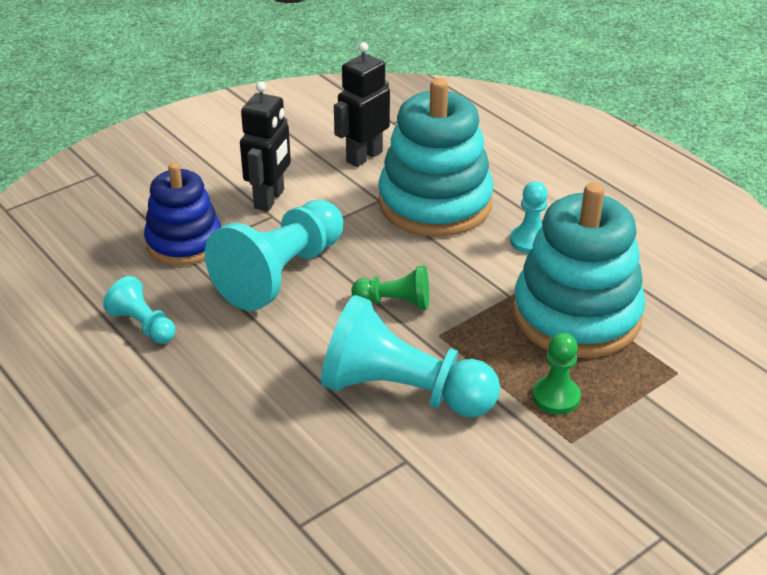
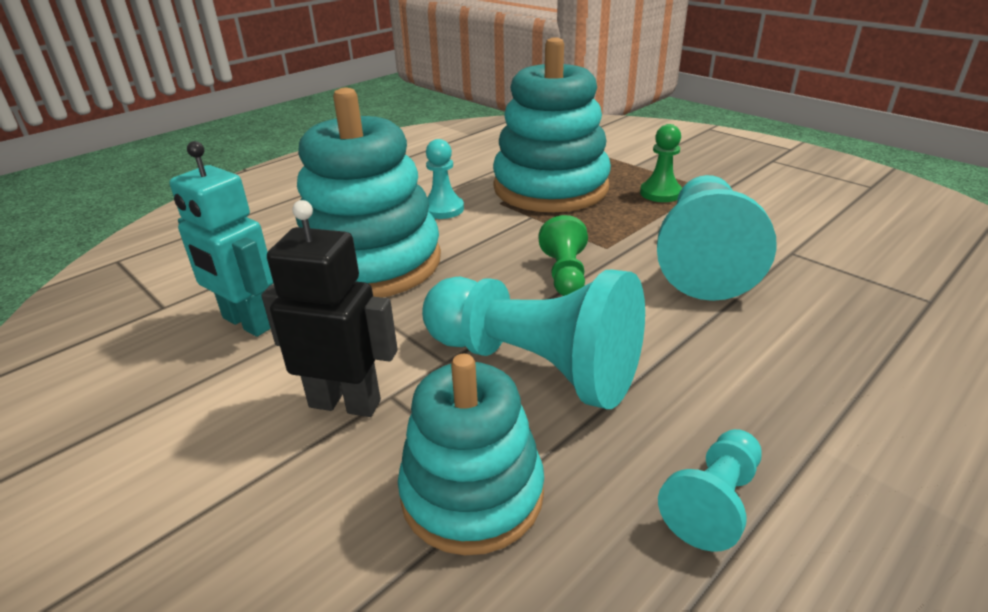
camera: 95 degrees left, 5 degrees down
(184, 242) = (472, 493): blue stacking toy -> turquoise stacking toy
(364, 157) = (247, 323): black robot -> turquoise robot

